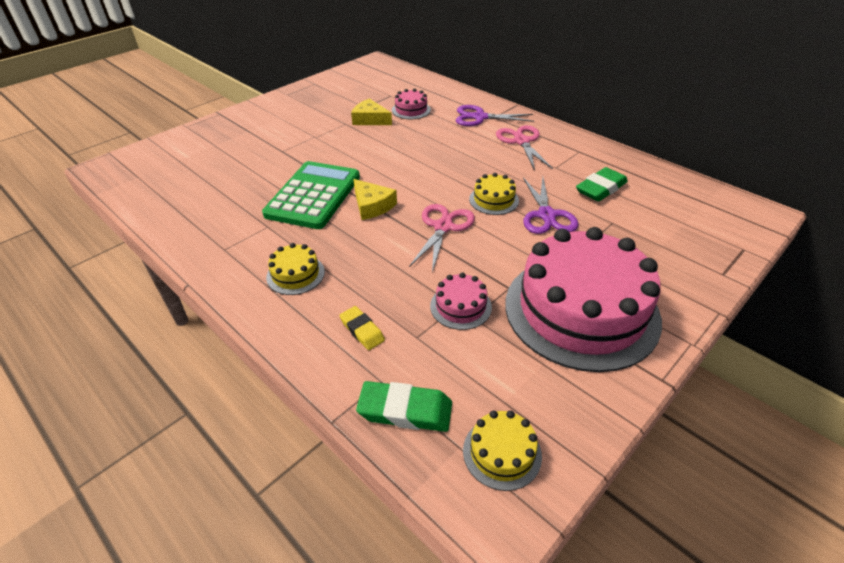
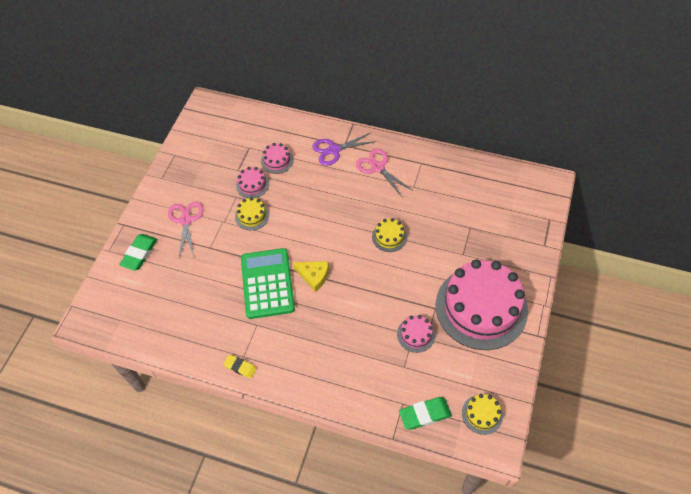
camera: 25 degrees left, 15 degrees up
(295, 274) = (305, 355): yellow cake -> yellow cake (252, 215)
(362, 330) = (372, 377): yellow eraser -> yellow eraser (240, 367)
(370, 119) = (252, 184): yellow cheese -> pink cake
(443, 227) = (371, 275): pink scissors -> pink scissors (186, 220)
(547, 215) = (429, 237): purple scissors -> none
(600, 188) = (451, 197): green eraser -> green eraser (139, 254)

